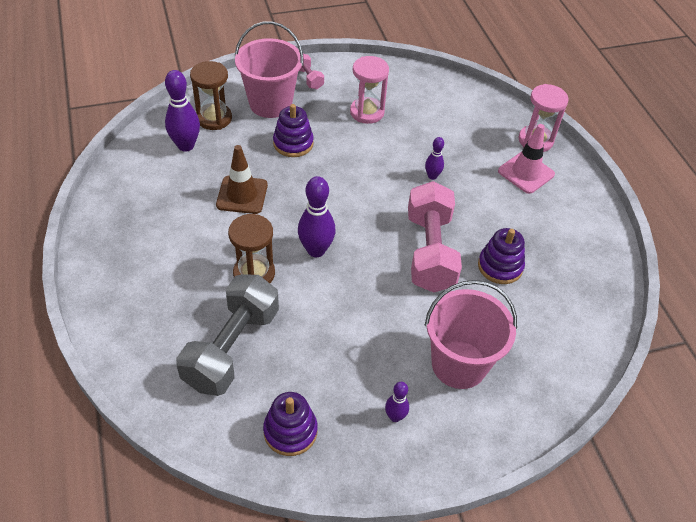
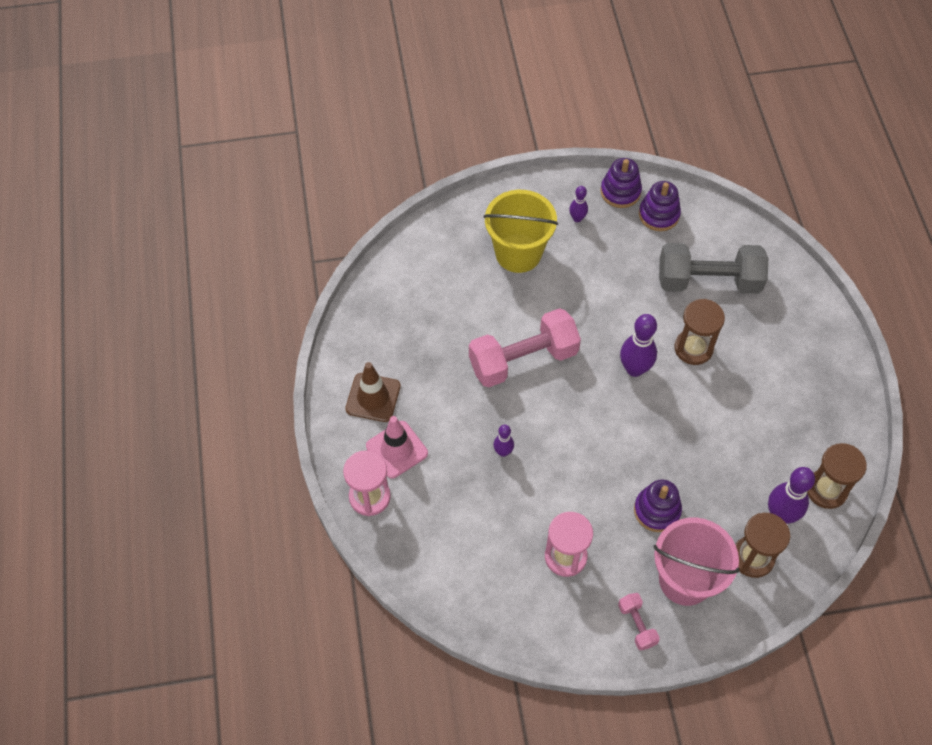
camera: 170 degrees left, 10 degrees up
(140, 164) = (826, 490): none -> brown hourglass
(232, 348) = (708, 281): grey dumbbell -> grey dumbbell turned 60 degrees clockwise
(242, 195) = (711, 440): brown traffic cone -> brown traffic cone (373, 397)
(430, 251) = (523, 359): pink dumbbell -> pink dumbbell turned 60 degrees clockwise
(459, 364) = (518, 253): pink bucket -> yellow bucket
(500, 266) = (458, 339): purple stacking toy -> purple stacking toy (620, 192)

